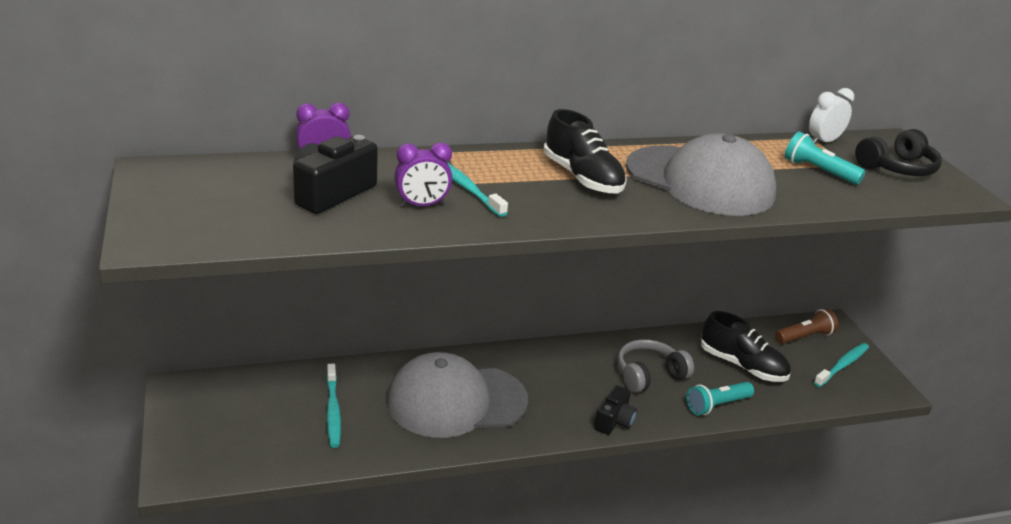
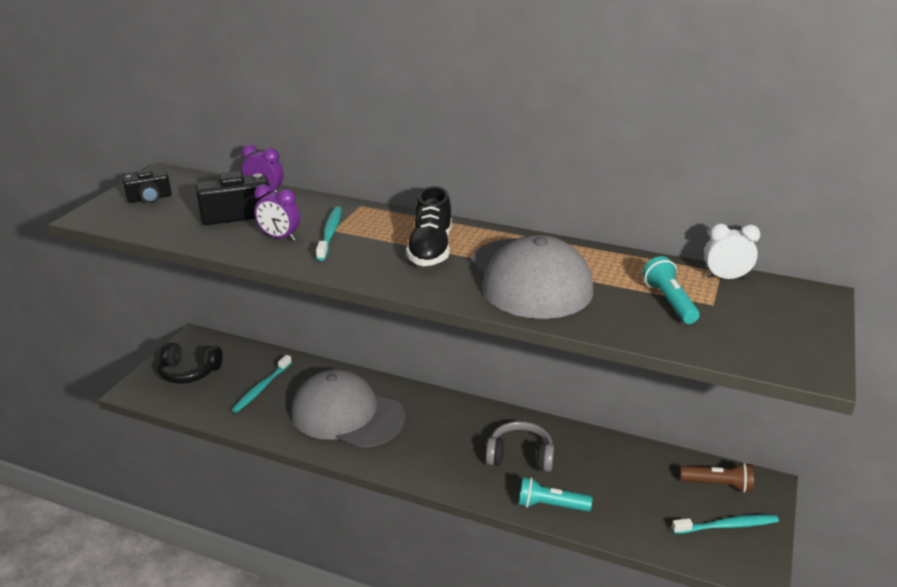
camera: 40 degrees right, 0 degrees up
(614, 421) = (446, 479): black camera -> black camera (150, 198)
(742, 366) = (617, 484): black shoe -> none
(897, 168) = (770, 322): black headphones -> black headphones (189, 372)

